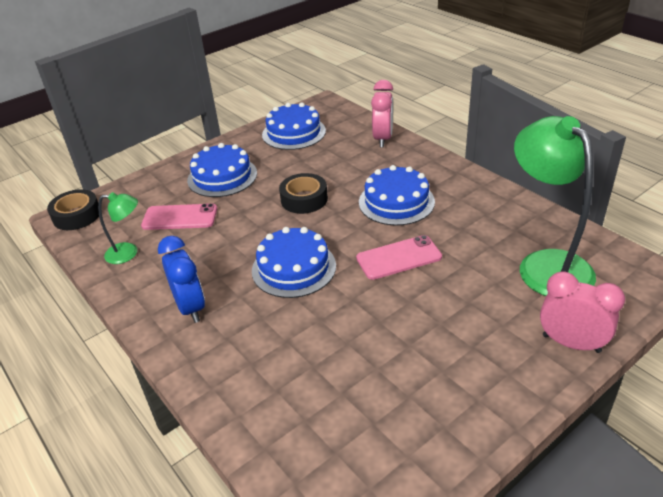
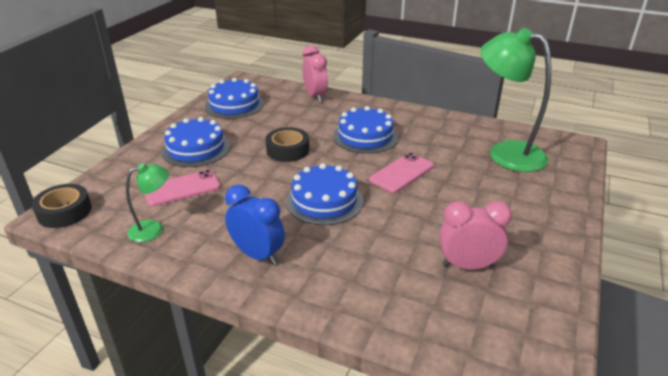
camera: 30 degrees left, 5 degrees down
(571, 343) = (565, 196): pink clock -> pink clock (467, 266)

